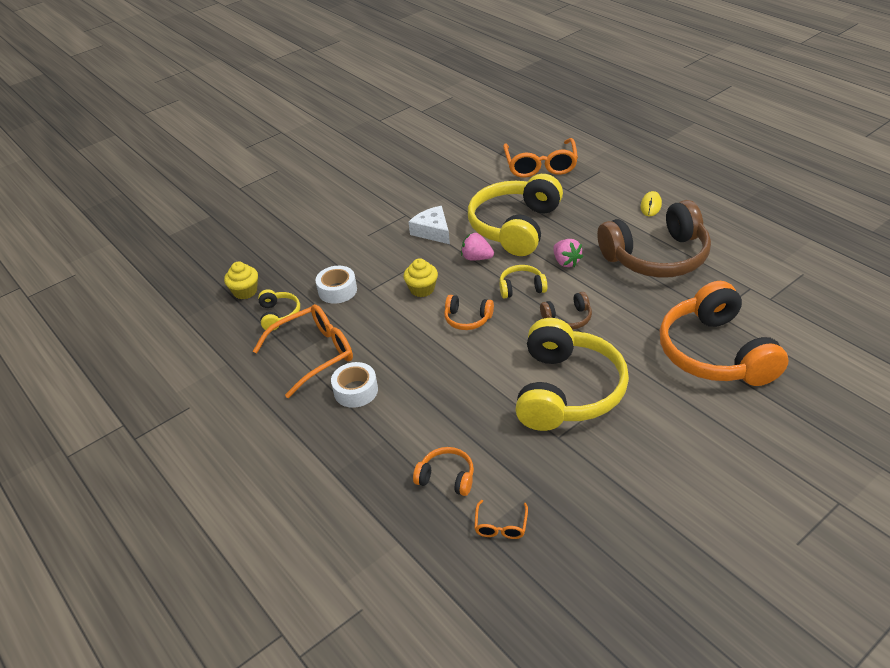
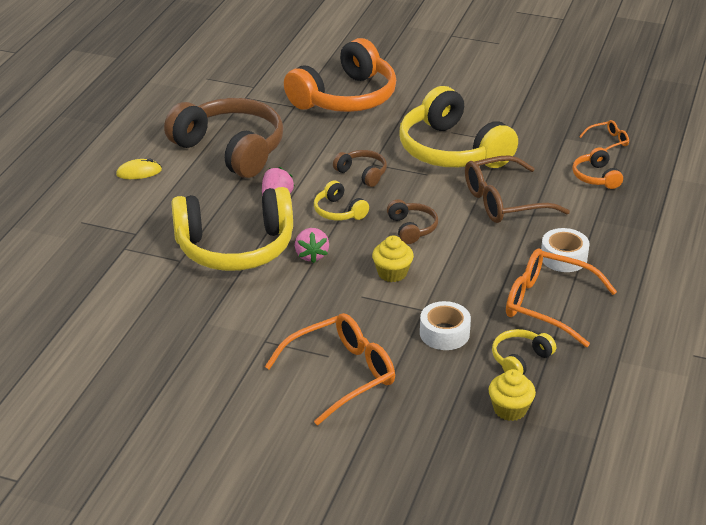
camera: 125 degrees left, 5 degrees down
(432, 231) = (284, 305): white cheese -> none
(459, 390) = (504, 201): none -> brown glasses
(467, 319) = (412, 228): orange headphones -> brown headphones
(540, 166) = (89, 268): orange glasses -> orange glasses (341, 374)
(567, 390) = (452, 150): yellow headphones -> yellow headphones turned 105 degrees counterclockwise

